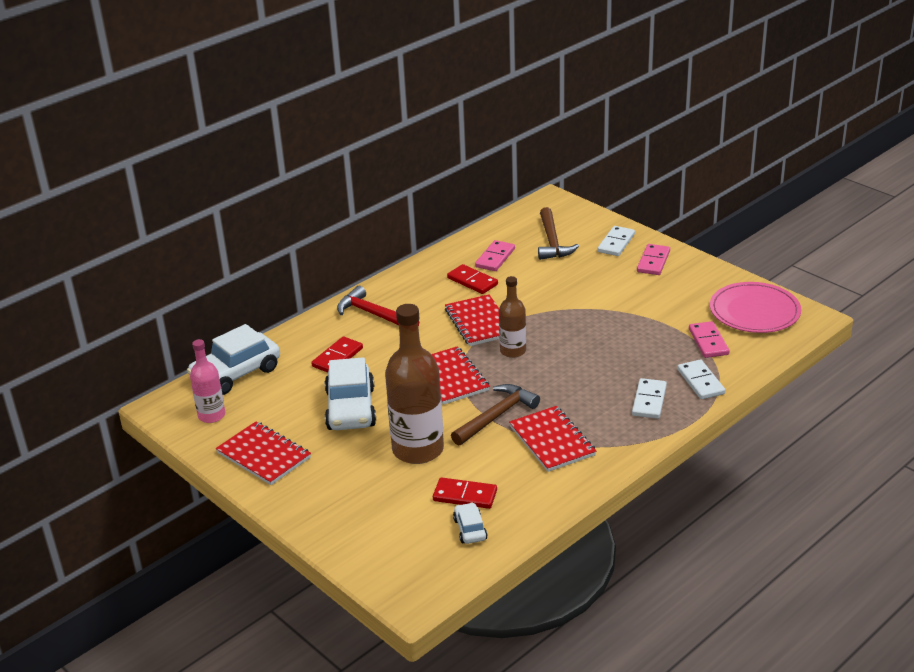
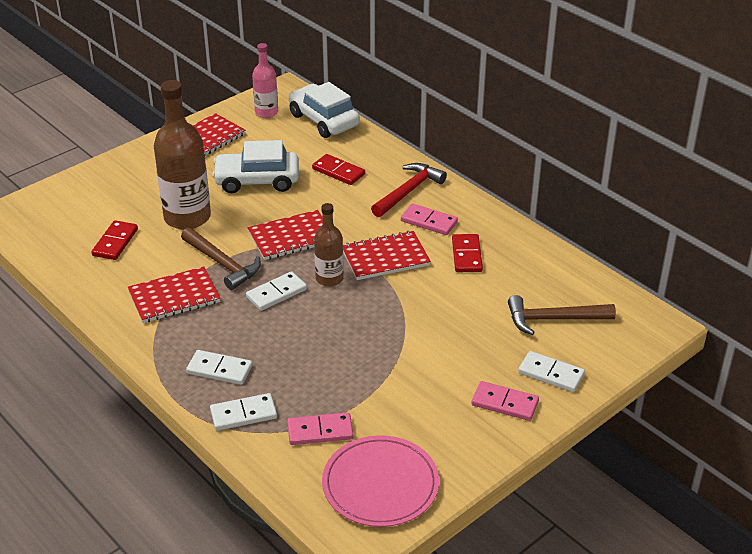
camera: 90 degrees right, 5 degrees up
(470, 529) = (71, 244): white car -> none
(472, 281) = (467, 255): red domino -> red domino turned 45 degrees counterclockwise
(495, 258) = (516, 273): pink domino -> pink domino (429, 221)
(538, 379) = (276, 293): none -> white domino

